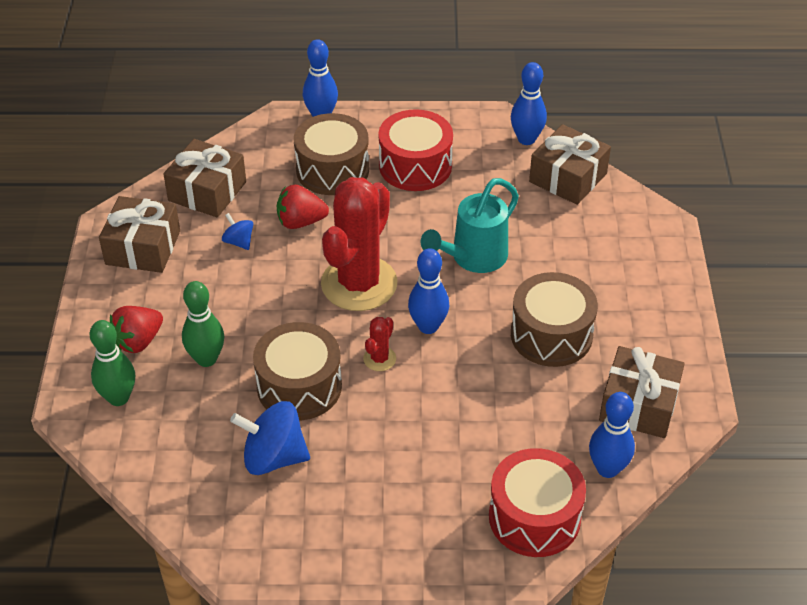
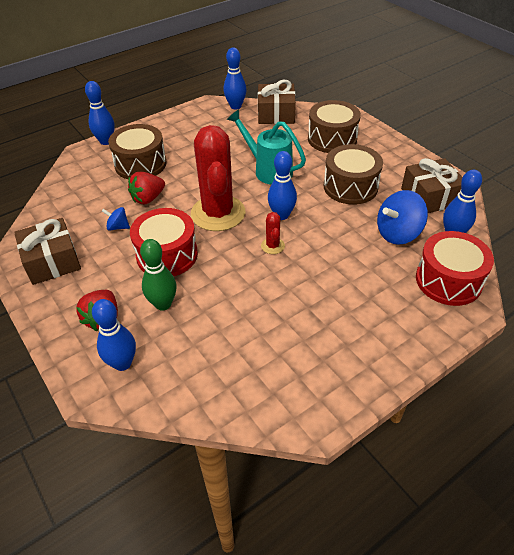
camera: 35 degrees left, 0 degrees up
(118, 398) = (122, 363): green bowling pin -> blue bowling pin
(207, 191) = (68, 209): brown gift -> none
(273, 457) = (268, 337): blue spinning top -> blue spinning top (398, 233)
(299, 386) = (241, 287): brown drum -> brown drum (332, 139)
(415, 166) = (188, 142): red drum -> red drum (167, 255)
(473, 258) = (269, 170): turquoise watering can -> turquoise watering can turned 120 degrees clockwise

